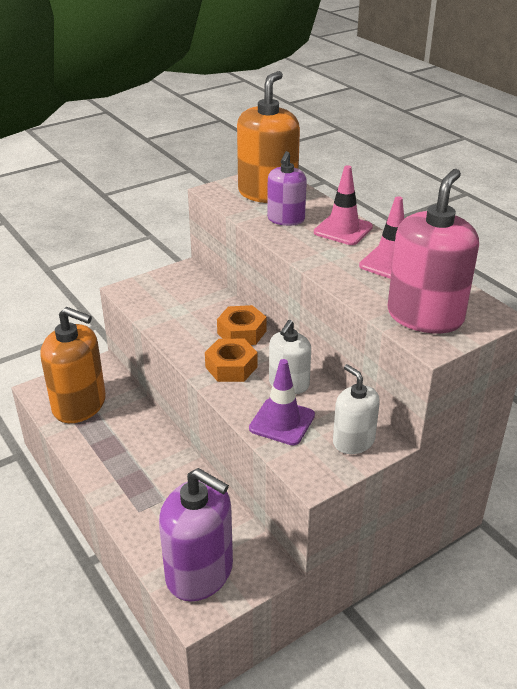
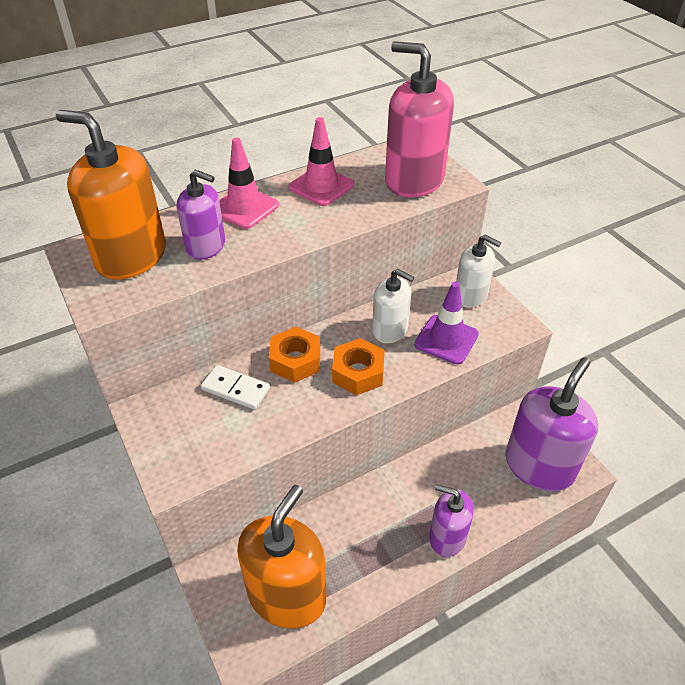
camera: 85 degrees left, 10 degrees up
(121, 496) = (447, 537): none -> purple soap dispenser
(208, 306) = (236, 389): none -> white domino
(353, 441) = (470, 295): white soap dispenser -> white soap dispenser turned 120 degrees counterclockwise

